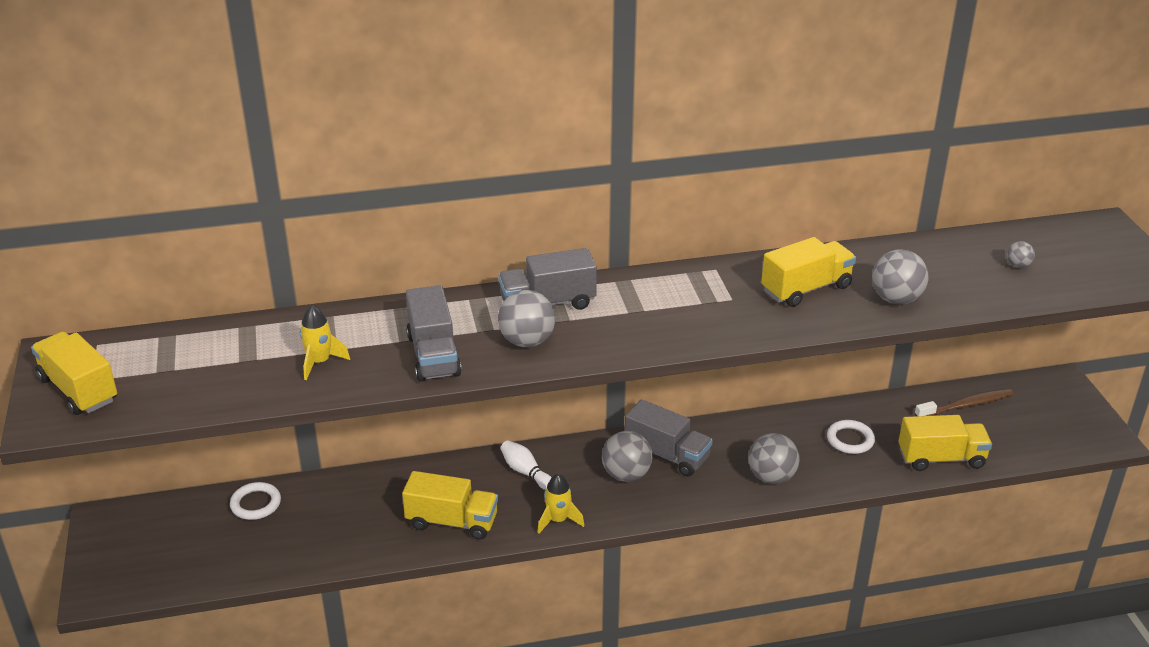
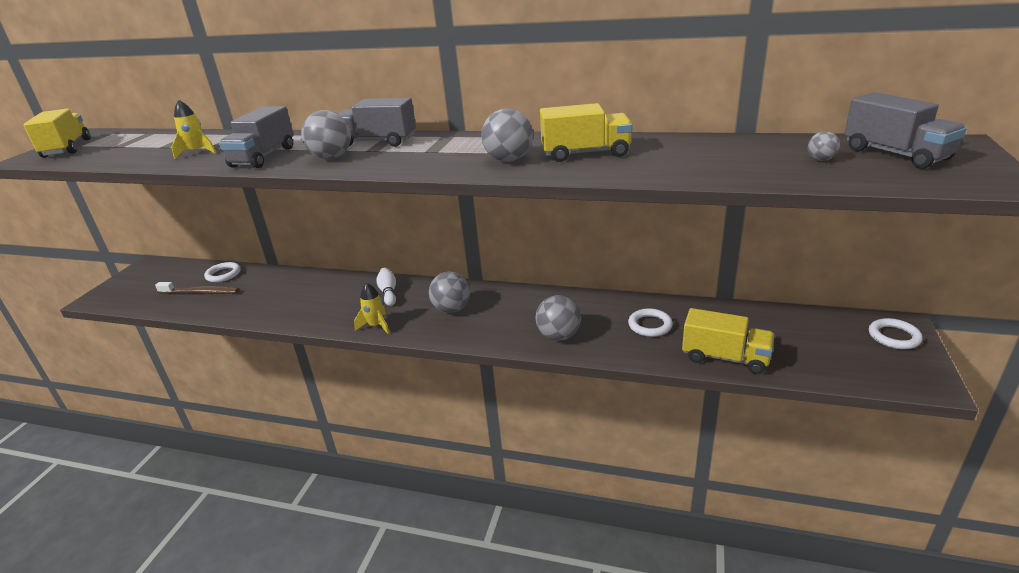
camera: 30 degrees right, 5 degrees down
(452, 522) = (311, 310): yellow truck -> none
(667, 455) = (493, 303): grey truck -> grey truck (895, 154)
(896, 299) = (661, 167): grey ball -> grey ball (509, 160)
(966, 405) = (782, 323): brown toothbrush -> brown toothbrush (201, 292)
(1062, 396) = (894, 337): none -> white ring

